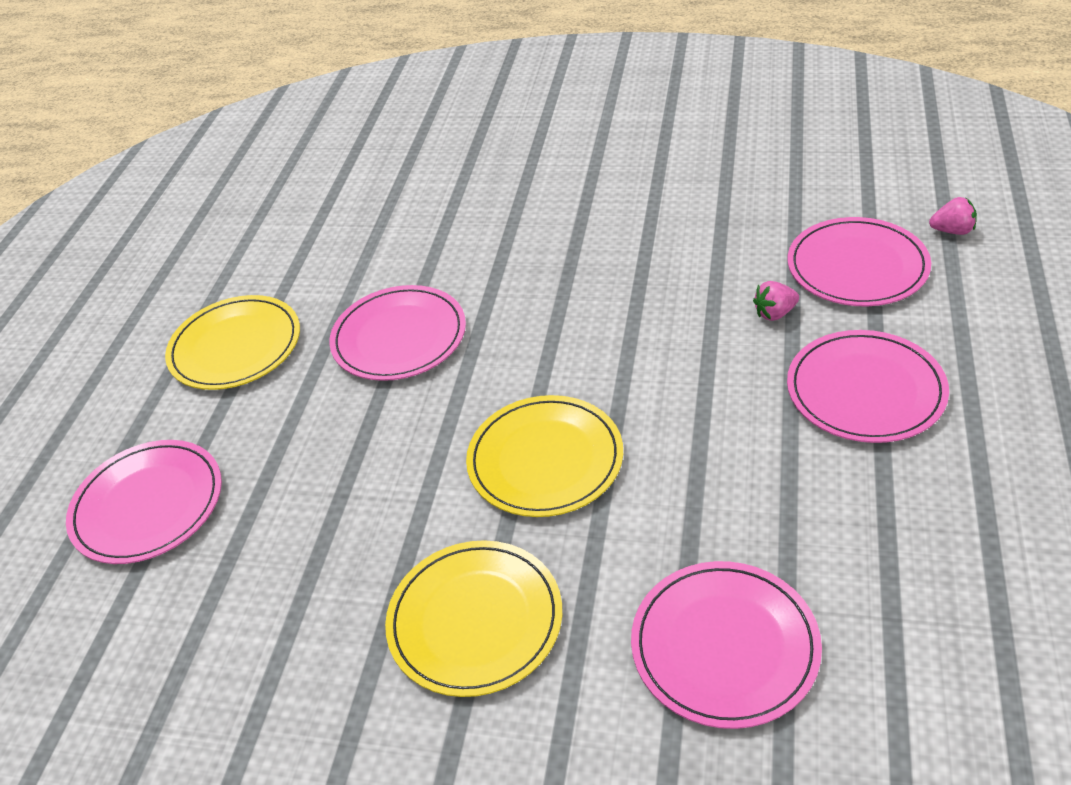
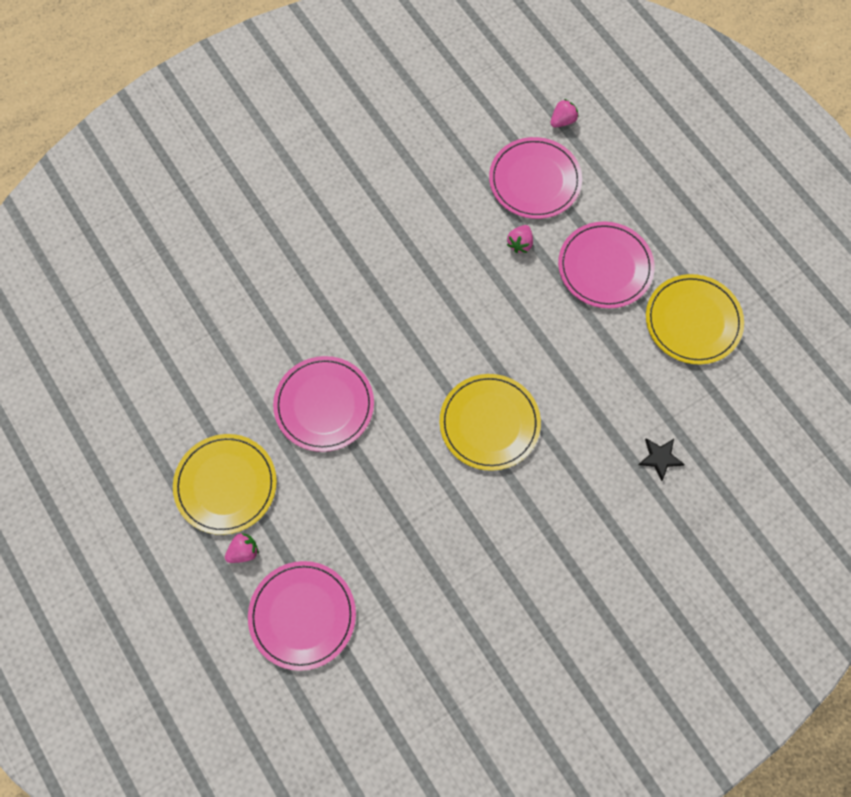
camera: 50 degrees left, 25 degrees up
(177, 410) = (243, 551): none -> pink strawberry
(475, 620) = (544, 534): yellow plate -> yellow plate (693, 321)
(724, 646) = (660, 458): pink plate -> black star

